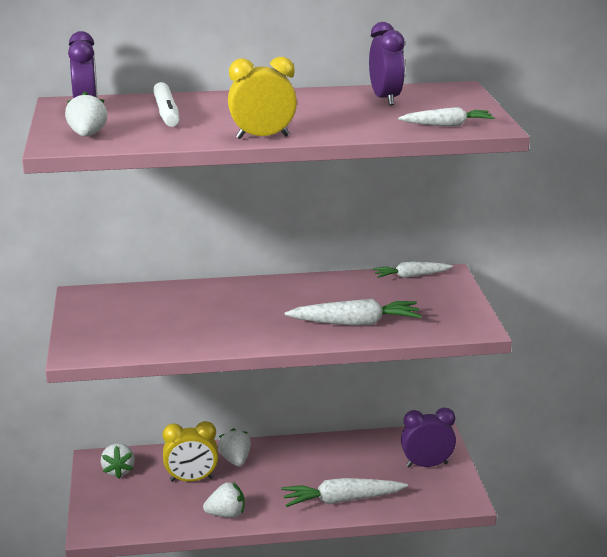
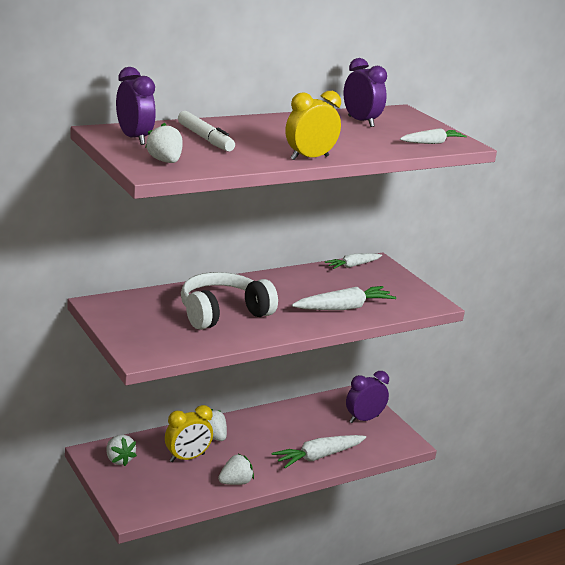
camera: 25 degrees left, 0 degrees up
(207, 316) = (223, 313): none -> white headphones

